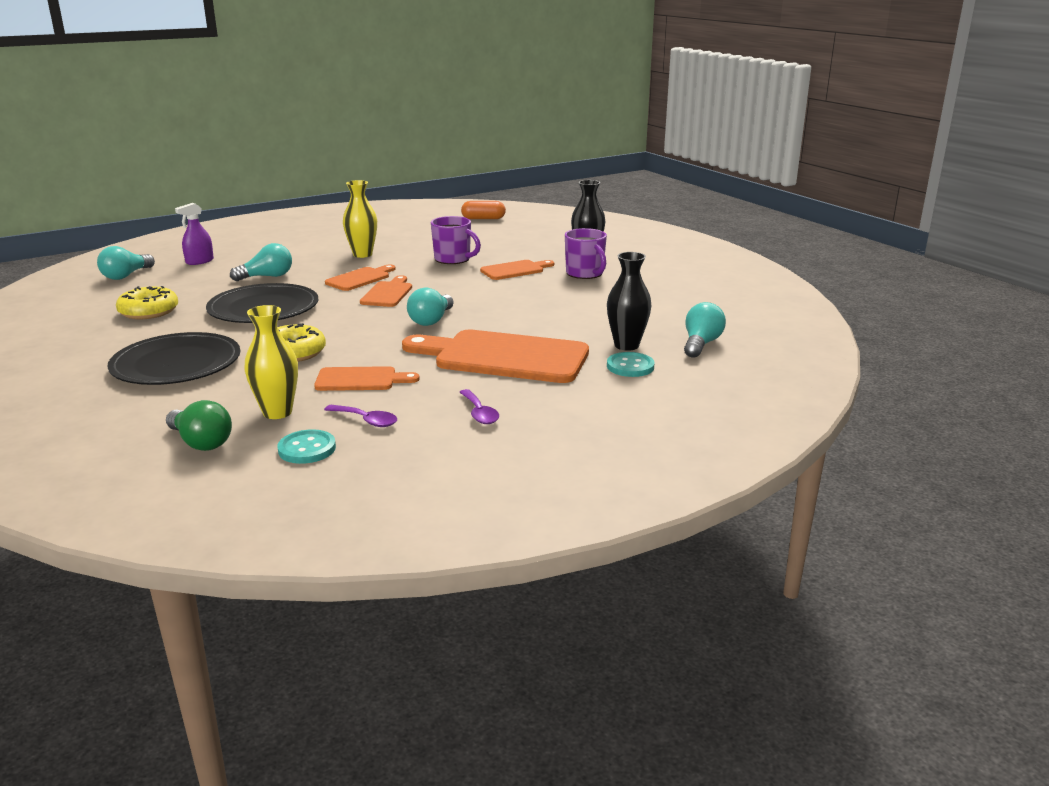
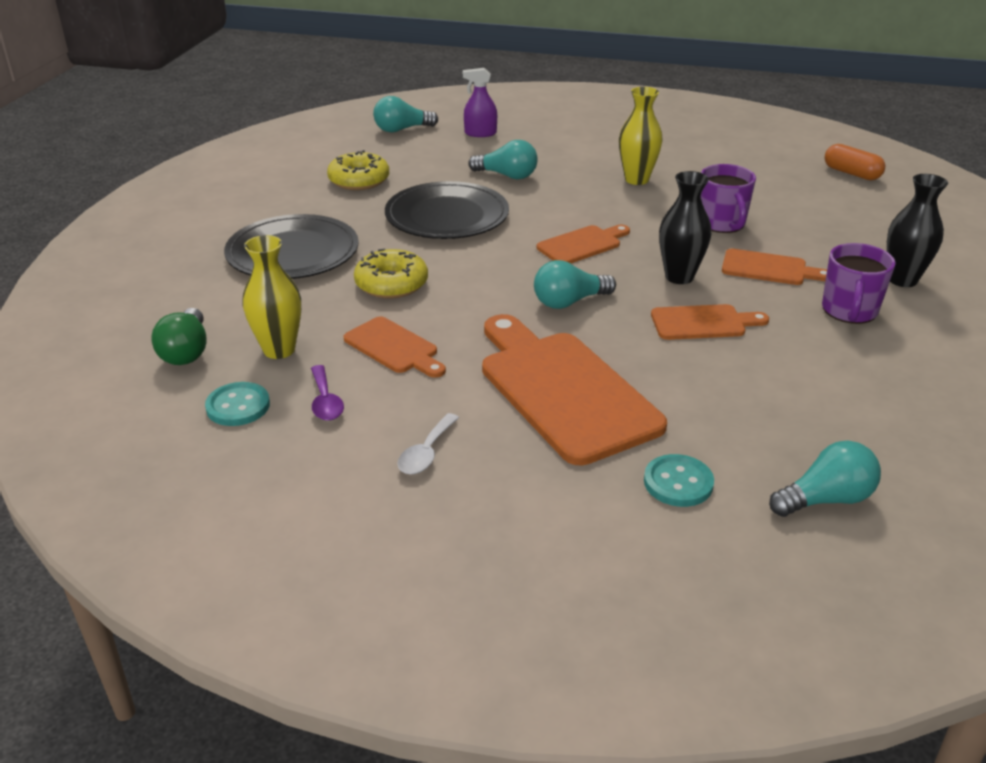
camera: 45 degrees right, 10 degrees up
(360, 278) = (585, 213): orange cutting board -> orange cutting board (703, 323)
(479, 413) = (426, 453): purple spoon -> white spoon
(626, 345) = (724, 448): black vase -> black vase (679, 277)

